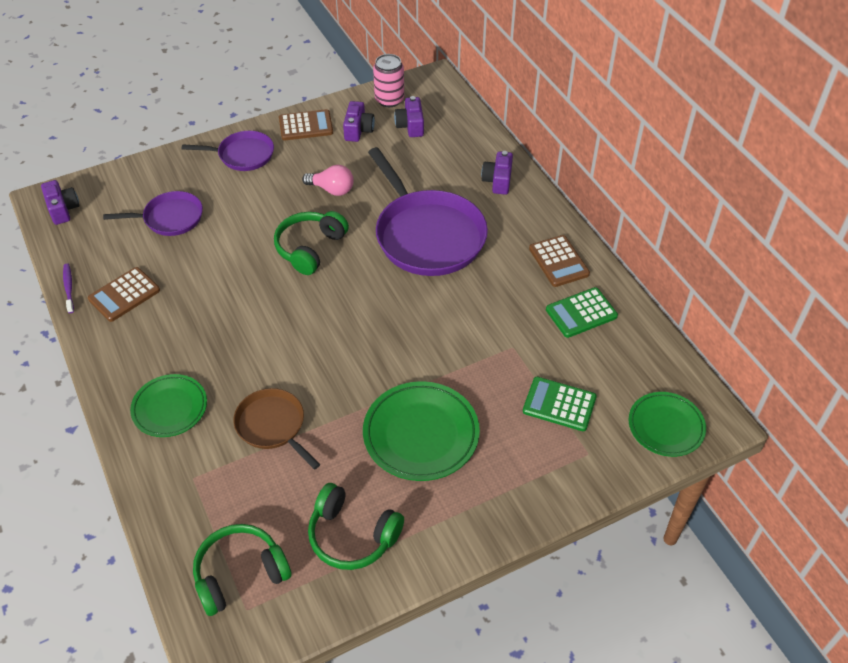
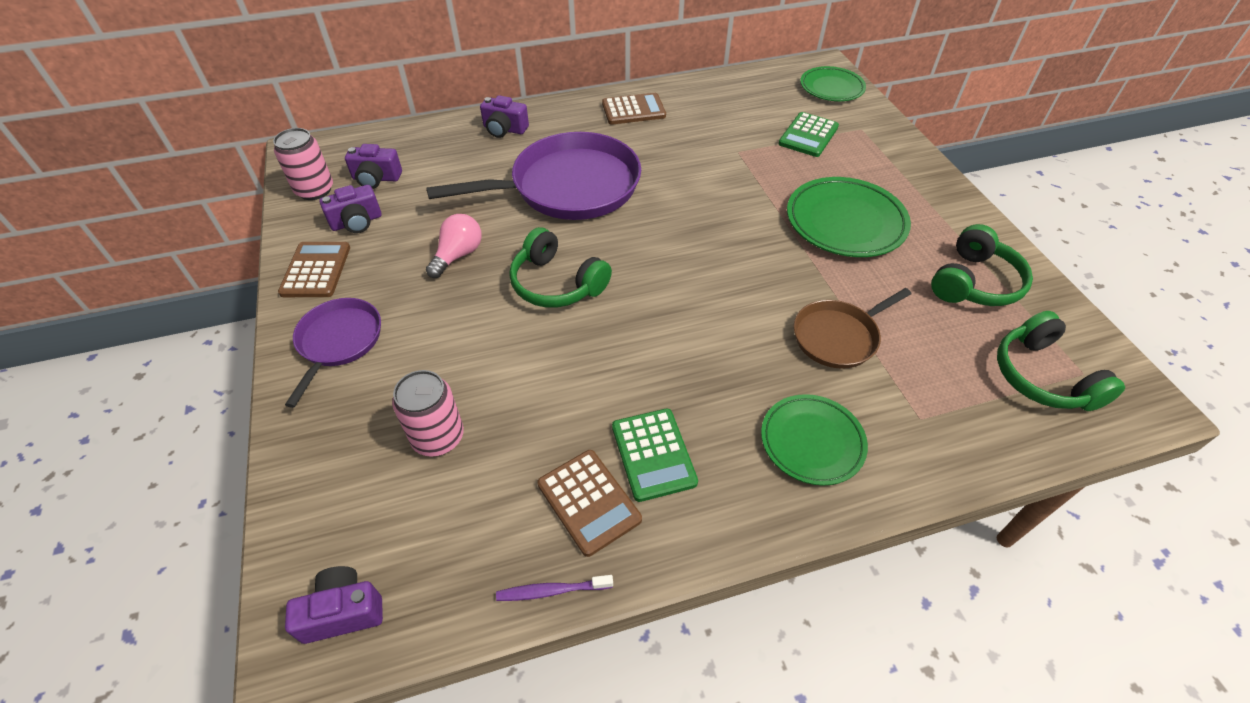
camera: 80 degrees left, 0 degrees up
(170, 218) = (438, 437): purple pan -> pink can
(358, 130) = (357, 222): purple camera -> purple camera turned 135 degrees clockwise
(581, 313) = (702, 108): green calculator -> green calculator (653, 454)

